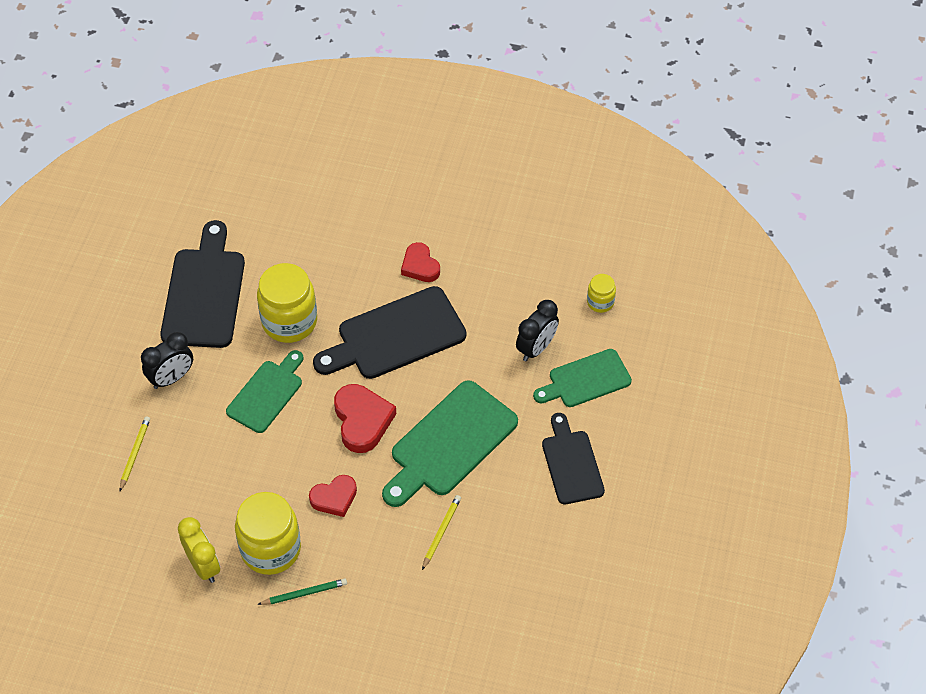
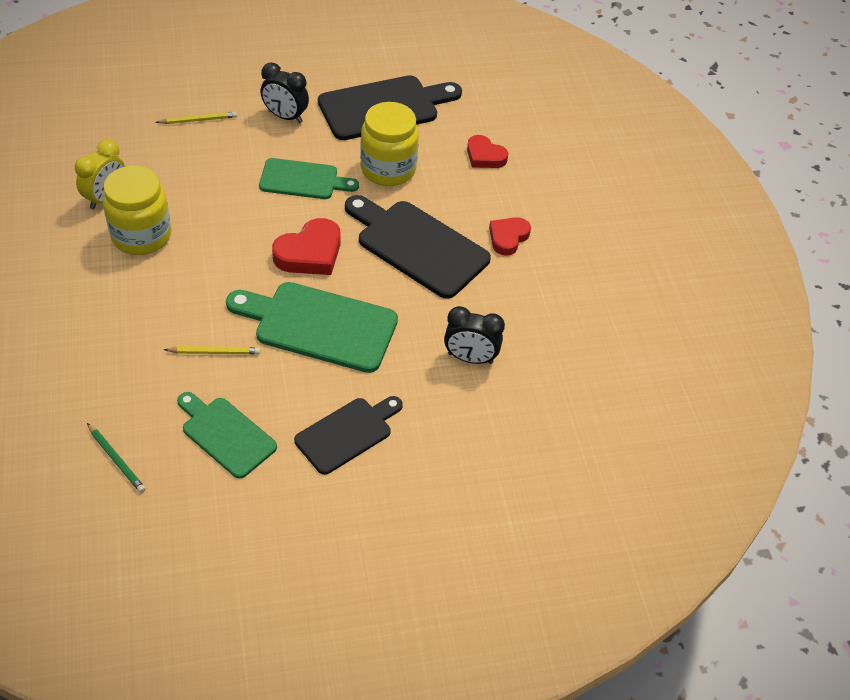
camera: 60 degrees right, 5 degrees down
(304, 593) = (104, 274): green pencil -> green pencil (116, 459)
(334, 498) = (215, 261): red heart -> red heart (485, 156)
(585, 380) = (456, 413): green cutting board -> green cutting board (226, 434)
(600, 302) = (561, 394): yellow jar -> none

